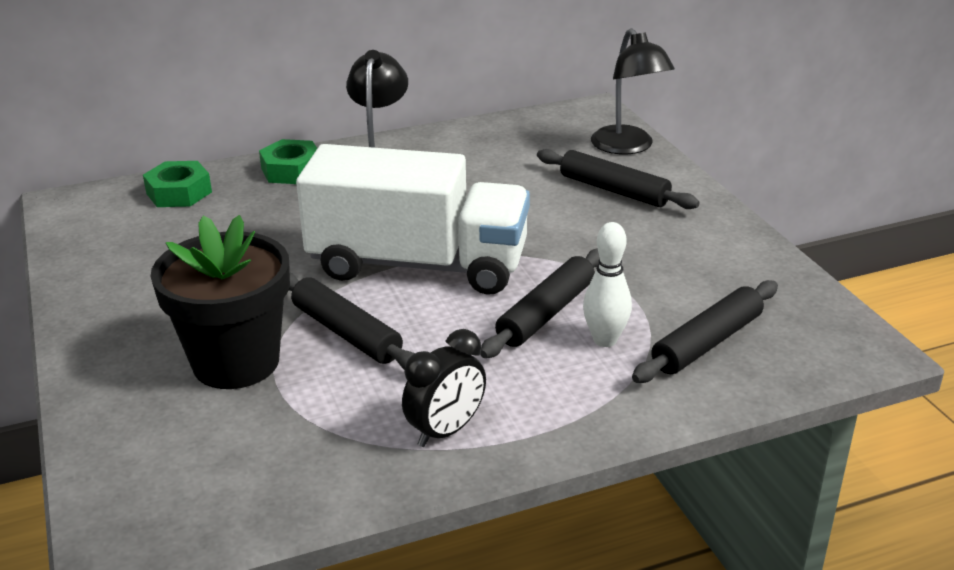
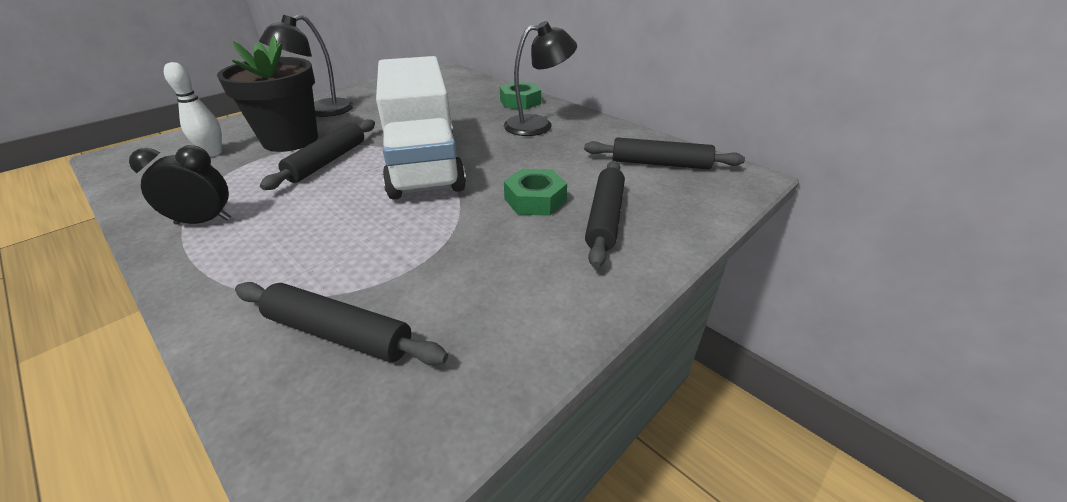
camera: 65 degrees right, 5 degrees up
(179, 193) = (470, 85): green nut -> green nut (535, 200)
(446, 431) = (203, 221): black clock -> black clock turned 150 degrees clockwise
(546, 313) = (371, 228): black rolling pin -> black rolling pin (660, 163)
(605, 340) = (334, 266): white bowling pin -> white bowling pin (213, 153)
(628, 147) = (698, 208): black lamp -> black lamp (321, 111)

